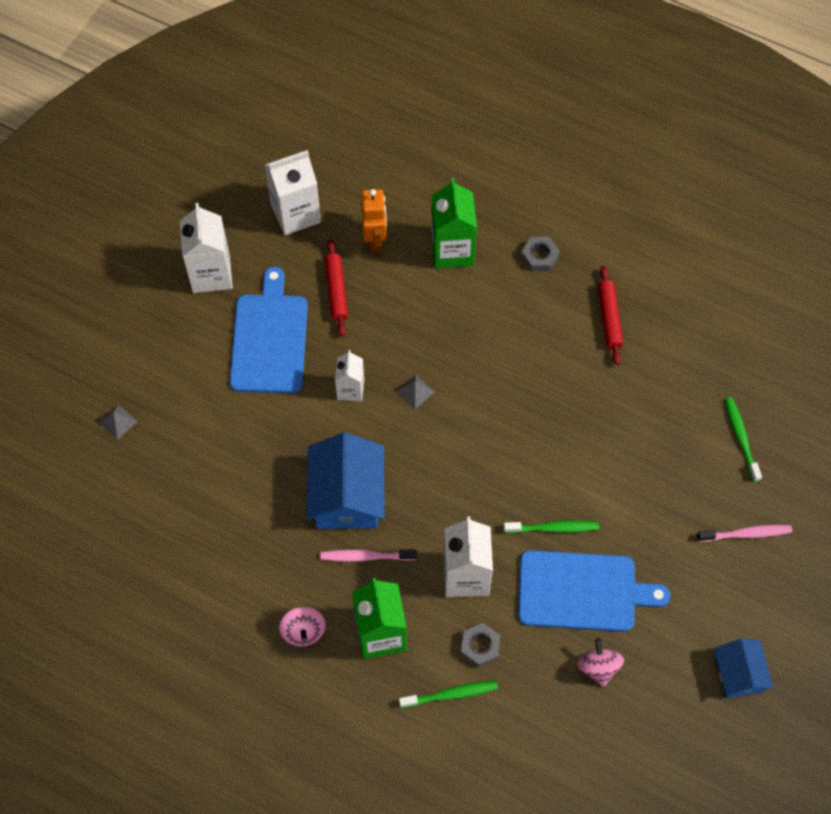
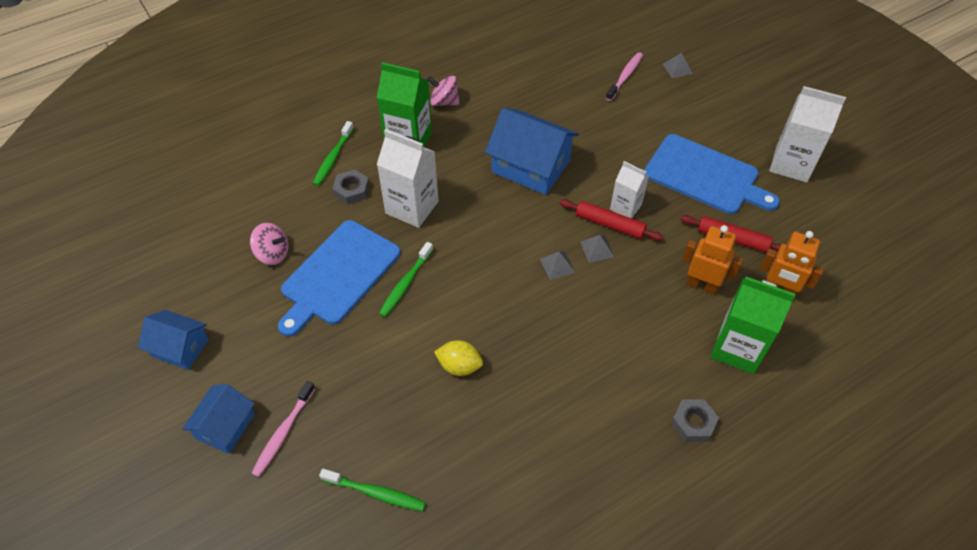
camera: 120 degrees right, 10 degrees down
(296, 213) = (835, 245): white carton -> none
(365, 556) = (473, 156): pink toothbrush -> pink toothbrush (625, 76)
(404, 296) = (701, 285): none -> orange robot
(453, 415) = (557, 265): none -> grey pyramid
(602, 439) = (459, 366): none -> yellow lemon
(609, 318) = (584, 448): red rolling pin -> red rolling pin (610, 224)
(772, 581) = (225, 426): none -> blue house

